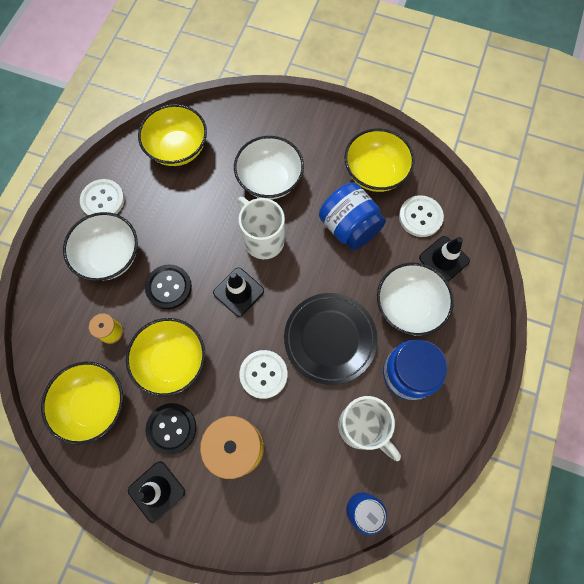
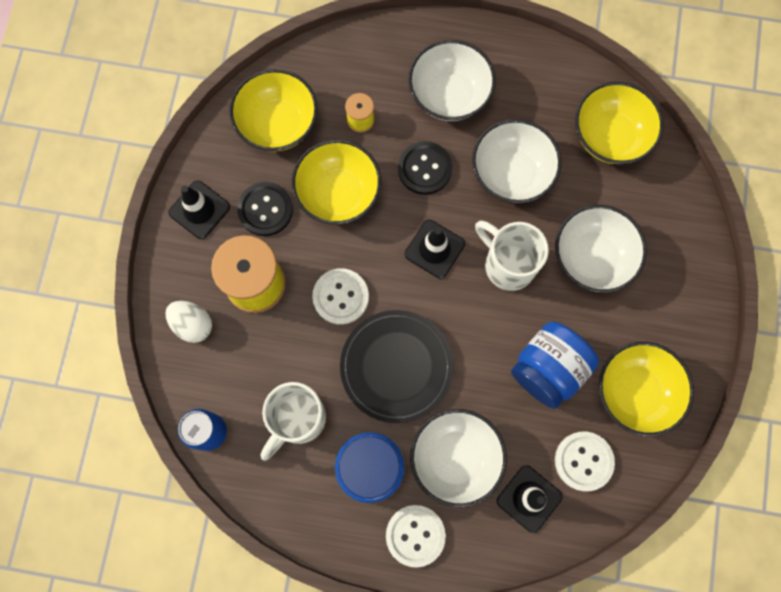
camera: 80 degrees right, 5 degrees up
(103, 200) = (519, 68): white button -> white button (415, 535)
(189, 223) = (511, 173): none -> white bowl
(263, 240) = (508, 265): white mug -> white mug turned 90 degrees counterclockwise
(263, 512) = (193, 324): none -> white egg

